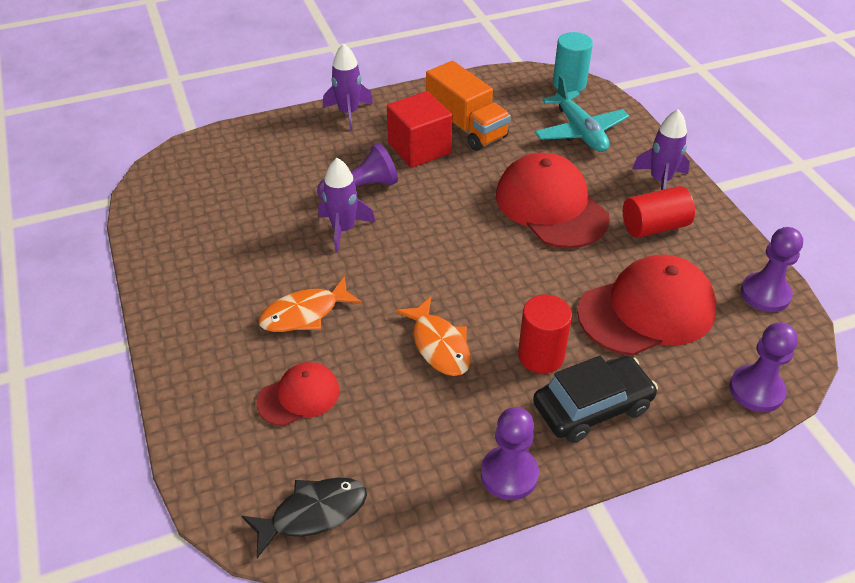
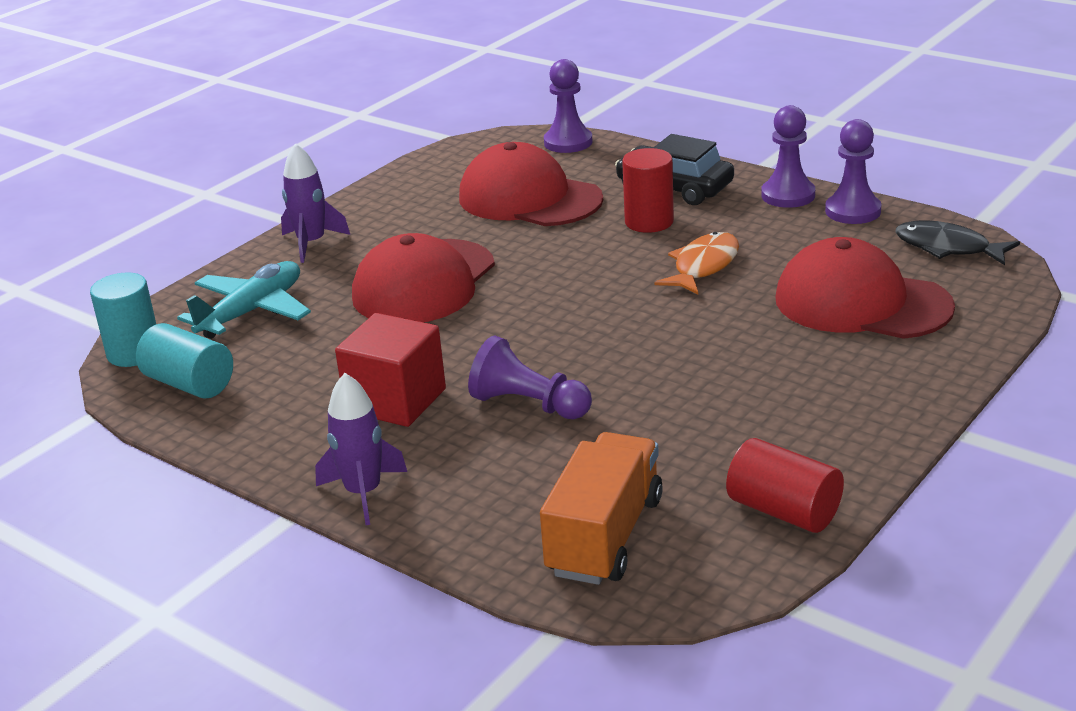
camera: 120 degrees left, 15 degrees down
(299, 396) = (861, 303): red cap -> red cap, size x1.84
(304, 314) = (767, 346): orange fish -> none
(343, 229) = (614, 383): purple rocket -> none
(466, 126) = (310, 387): orange truck -> orange truck (605, 536)
(514, 92) = (189, 384): none -> turquoise cylinder
(654, 226) = (399, 226): red cylinder -> red cylinder (783, 511)
(765, 294) = (444, 162): purple pawn -> purple pawn (853, 211)

